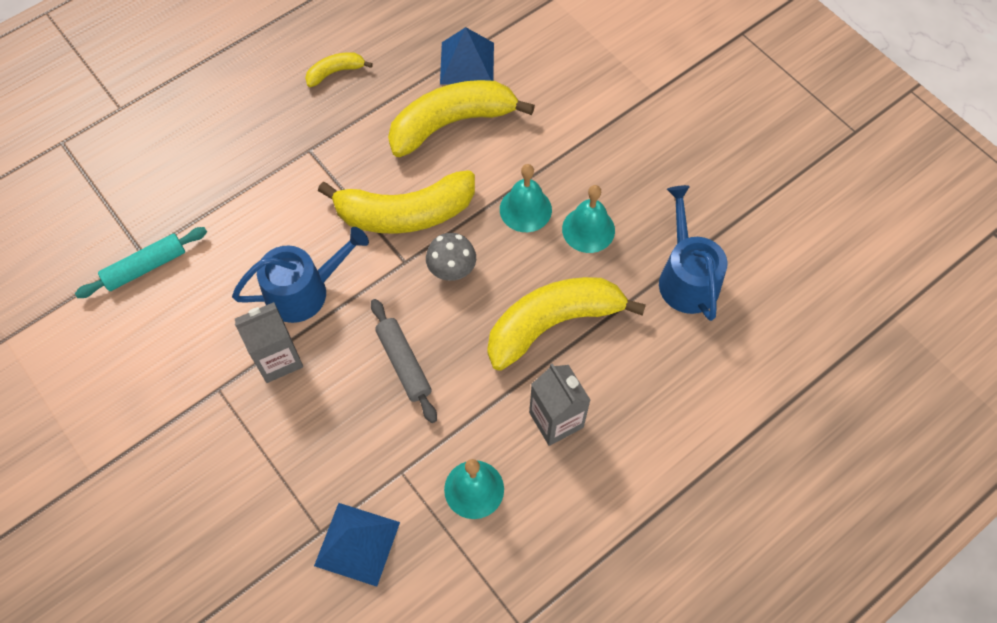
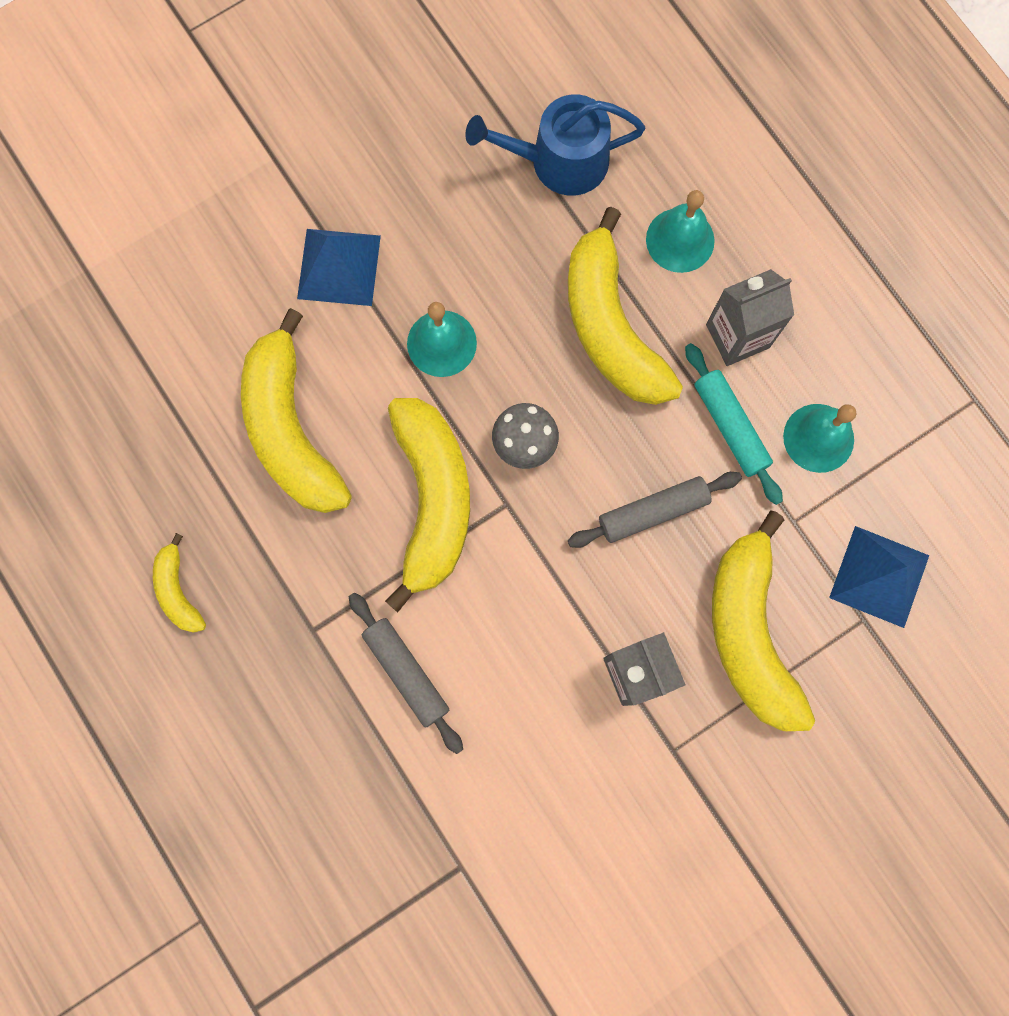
camera: 85 degrees left, 15 degrees up
(145, 267) = (484, 860): turquoise rolling pin -> turquoise rolling pin (730, 426)
(279, 208) = (406, 673): none -> grey rolling pin
(304, 291) = (539, 638): blue watering can -> none
(309, 441) = (750, 632): none -> yellow banana
(467, 63) = (188, 401): blue pyramid -> blue pyramid (338, 267)
(588, 229) = (480, 268): turquoise bell -> turquoise bell (680, 240)

